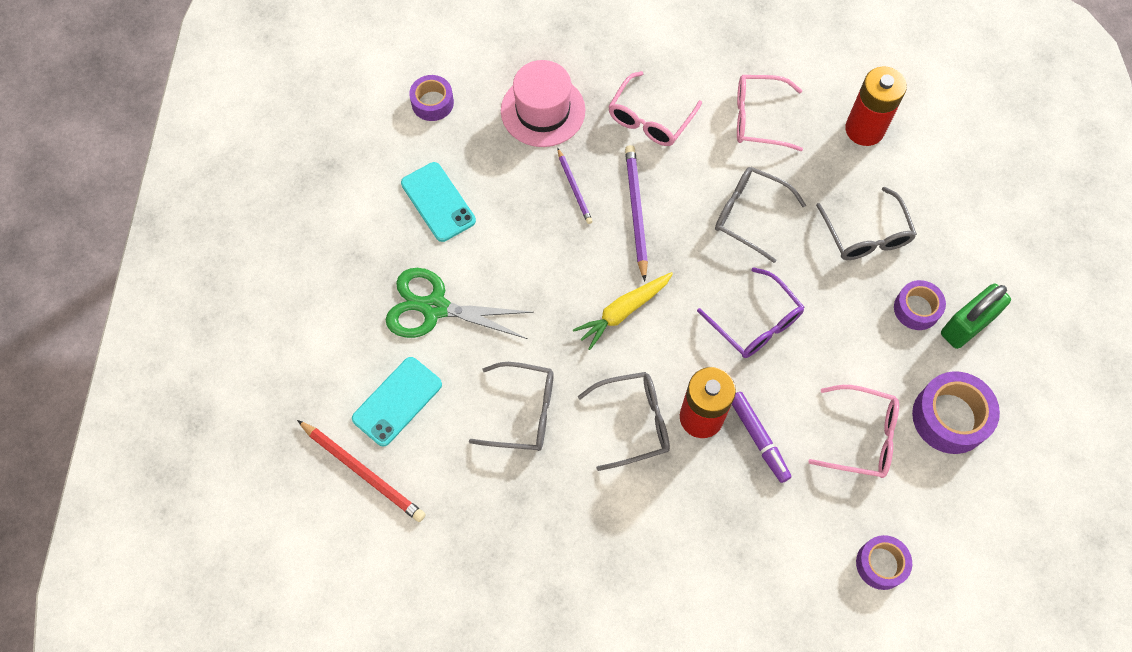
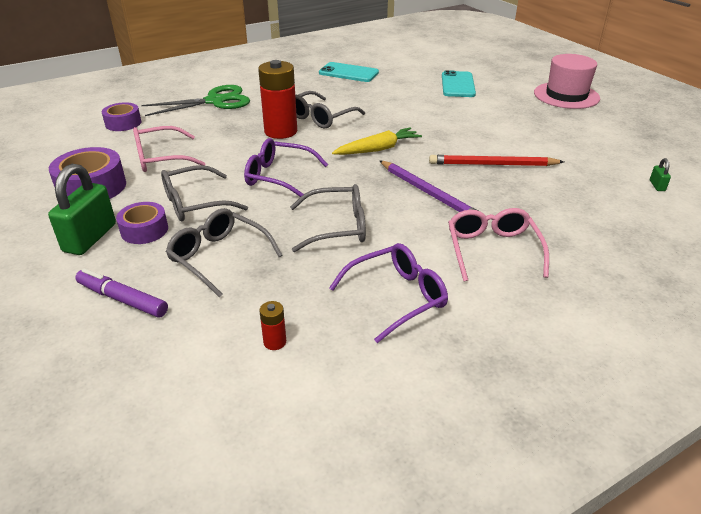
camera: 145 degrees right, 30 degrees down
(363, 472) = (440, 67): red pencil -> red pencil (492, 165)
(432, 103) = (657, 186): purple tape -> green padlock
(434, 308) = (490, 113): green scissors -> green scissors (215, 101)
(438, 202) = (562, 146): turquoise phone -> turquoise phone (348, 73)
(523, 412) = (388, 101): grey glasses -> grey glasses (195, 203)
(543, 111) = (580, 216): pink hat -> pink hat (566, 95)
(574, 188) = (489, 187): purple pencil -> none
(623, 311) = (378, 149): yellow carrot -> yellow carrot turned 45 degrees clockwise
(758, 118) = (397, 297): pink glasses -> purple glasses
(758, 439) = (235, 136): purple marker -> purple marker (122, 299)
(864, 129) = (275, 342): red battery -> red battery, size x0.43

